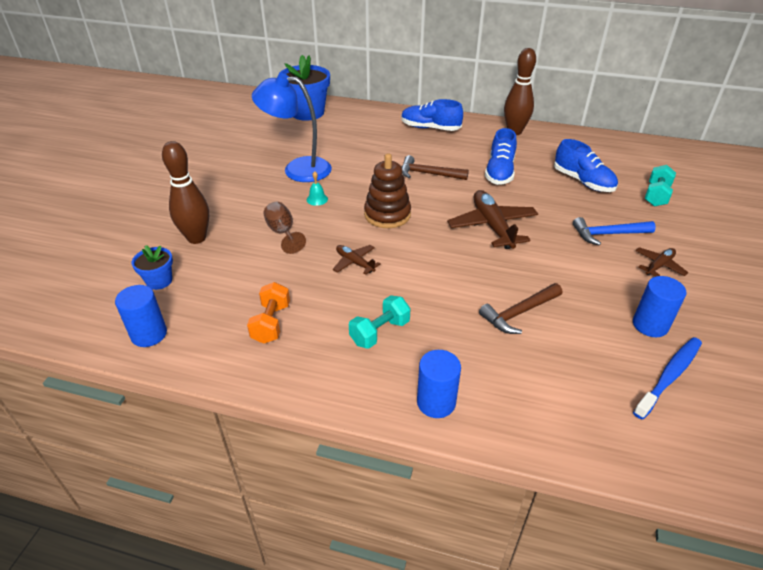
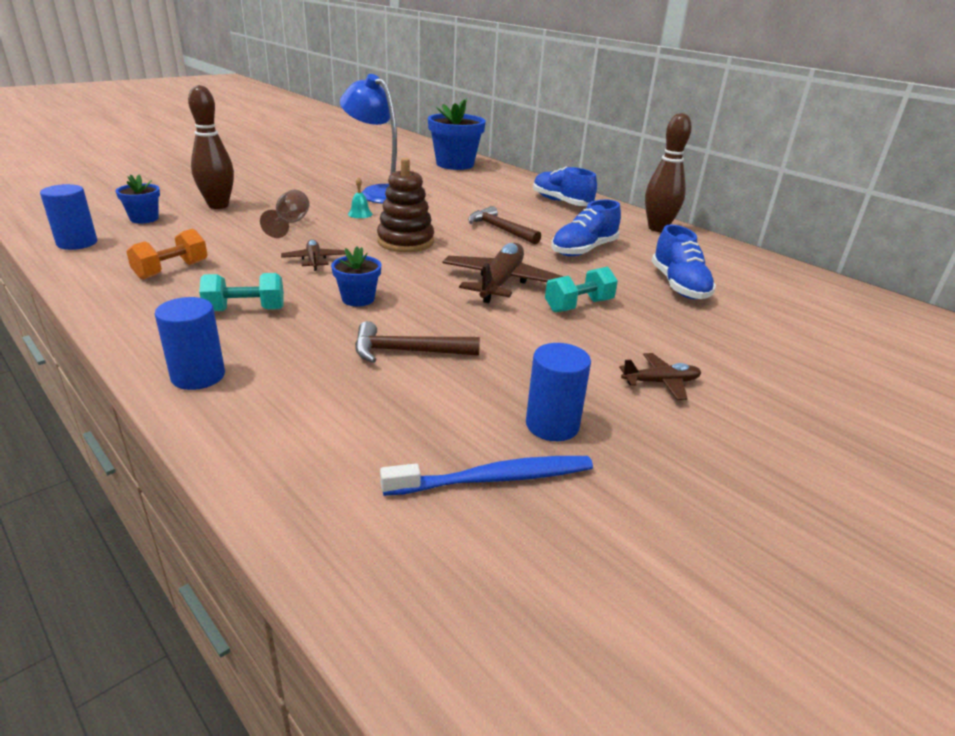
camera: 30 degrees right, 10 degrees down
(432, 284) = (358, 299): none -> blue flower pot
(607, 234) = (635, 334): blue hammer -> none
(656, 195) = (767, 327): turquoise dumbbell -> turquoise dumbbell (578, 306)

